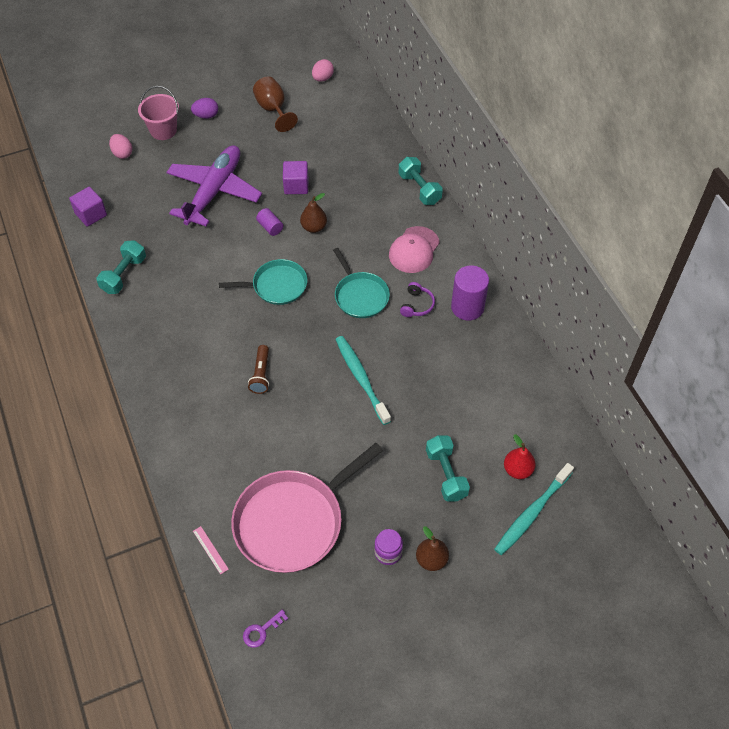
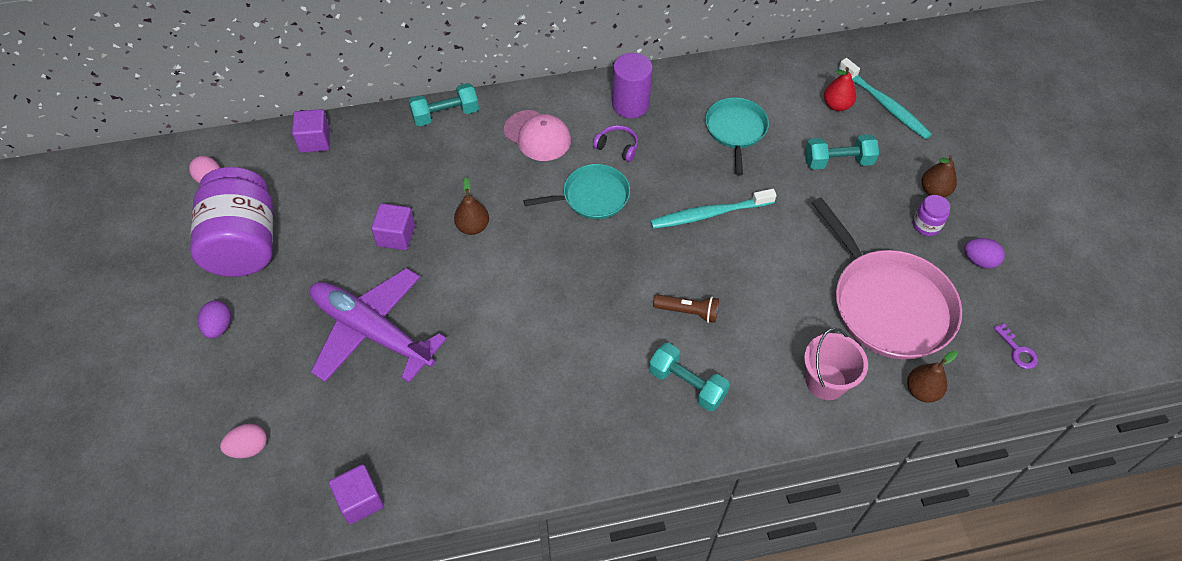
camera: 80 degrees left, 0 degrees up
(124, 274) = (490, 460): turquoise dumbbell -> turquoise dumbbell (687, 384)
(163, 130) = (224, 386): pink bucket -> pink bucket (826, 381)
(210, 550) = (922, 391): pink ruler -> brown pear
(270, 227) = (458, 273): purple cylinder -> none
(273, 109) = (244, 243): brown goblet -> purple jar
(276, 285) = (556, 278): turquoise pan -> turquoise pan (735, 130)
(356, 600) = (979, 261): none -> purple egg
(372, 121) = (315, 141): none -> purple cube

